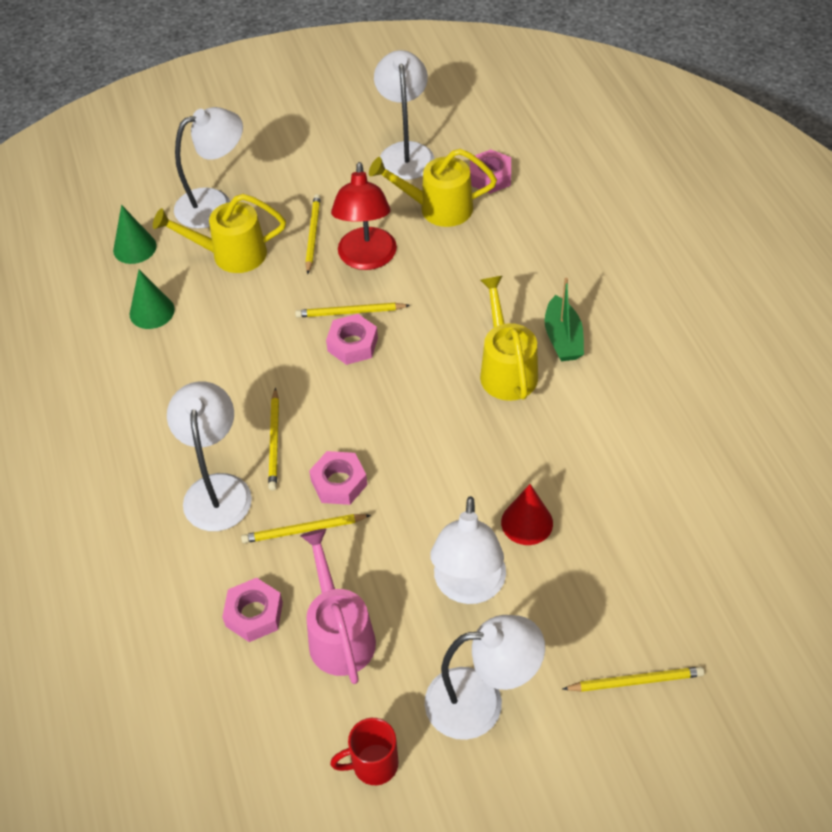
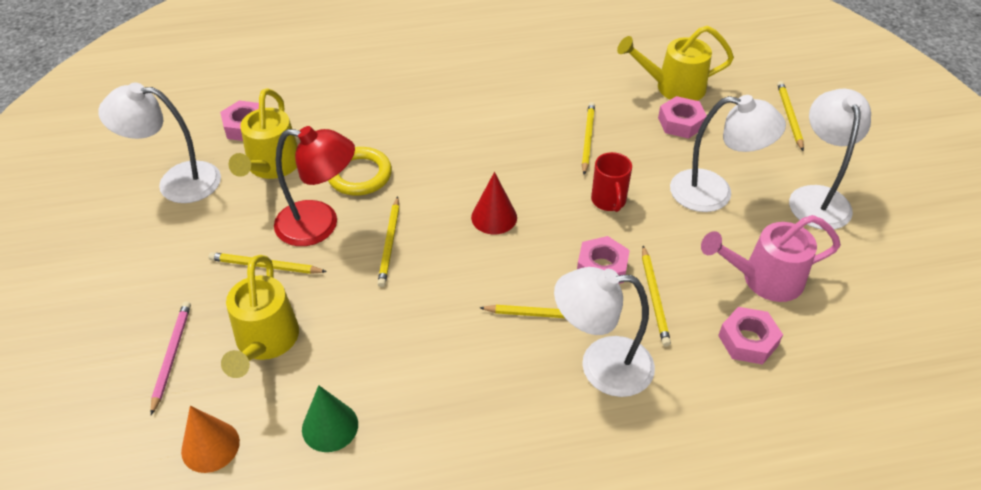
camera: 85 degrees left, 5 degrees down
(134, 248) = (210, 446): green cone -> orange cone
(215, 204) = (171, 356): white lamp -> pink pencil
(352, 344) = (433, 245): pink nut -> pink nut (681, 123)
(373, 764) = (882, 266): red mug -> red mug (609, 201)
(438, 273) = (359, 175): none -> yellow ring
(506, 369) = (489, 145): yellow watering can -> yellow watering can (673, 87)
(527, 522) = (652, 152): red cone -> red cone (494, 217)
(537, 457) = (587, 139): none -> yellow pencil
(562, 338) = (463, 108): green boat -> none

